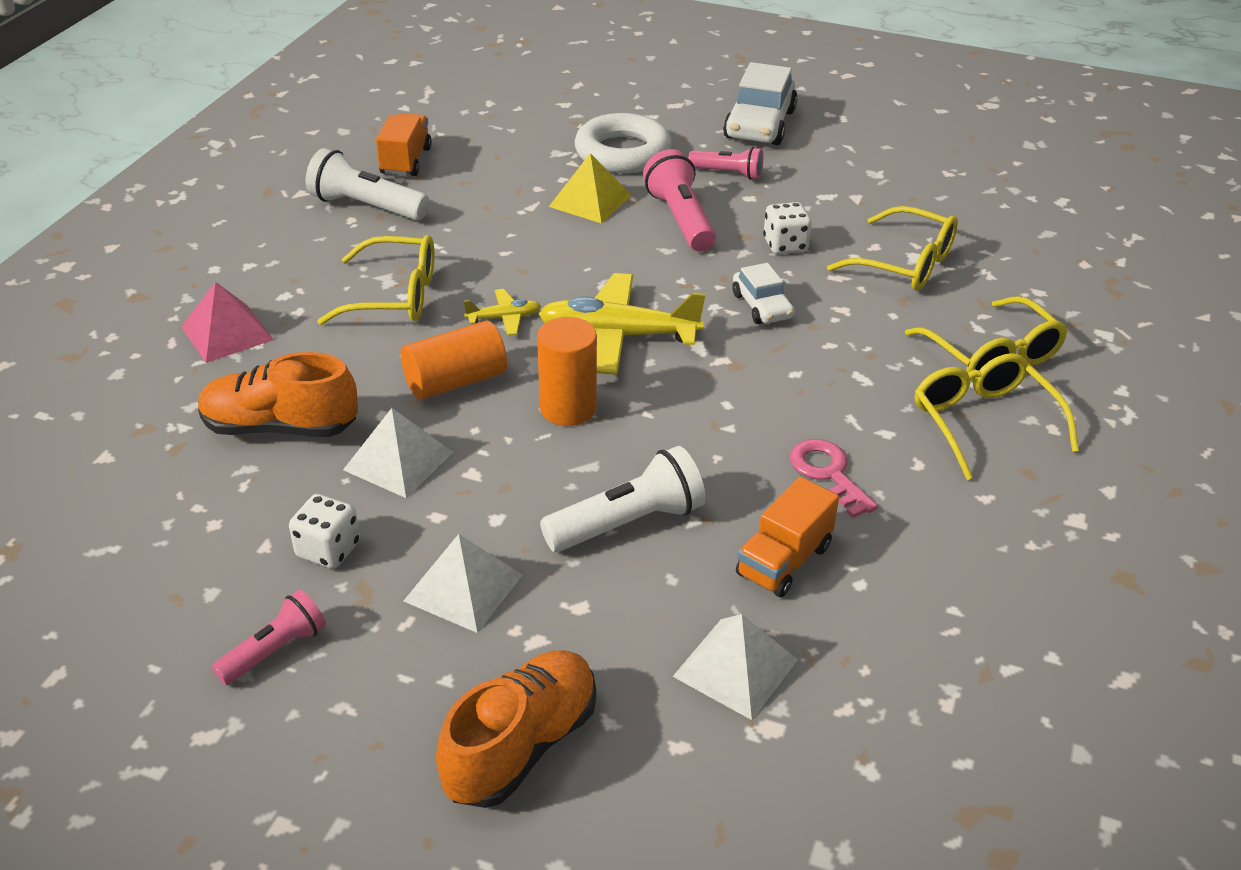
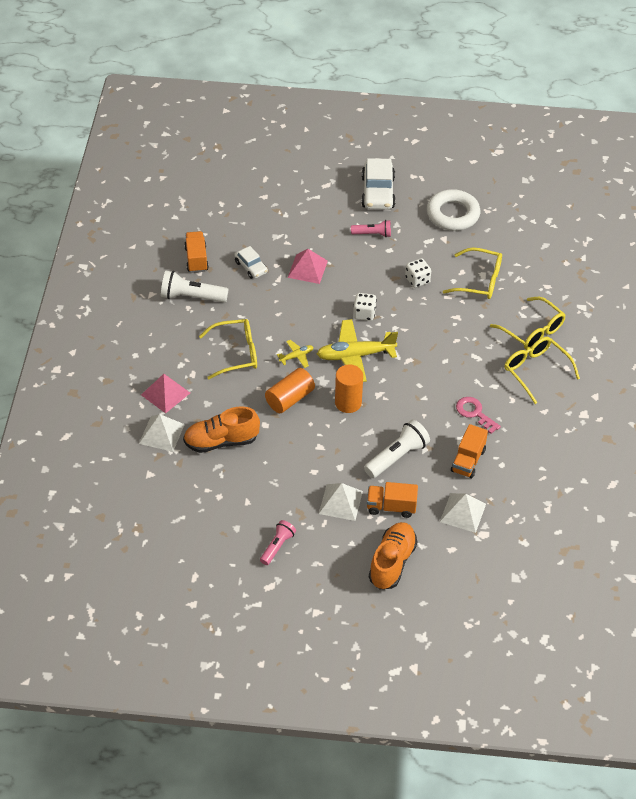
camera: 15 degrees left, 10 degrees up
(328, 549) = (275, 497): white dice -> white dice (364, 314)
(398, 460) = (284, 447): white pyramid -> white pyramid (161, 433)
(572, 621) = (391, 507): none -> orange truck
(590, 201) = (307, 269): yellow pyramid -> pink pyramid
(623, 153) = (311, 229): white ring -> white ring (453, 214)
(680, 219) = (359, 273): pink flashlight -> none
(762, 306) = (417, 323): white car -> white car (251, 267)

